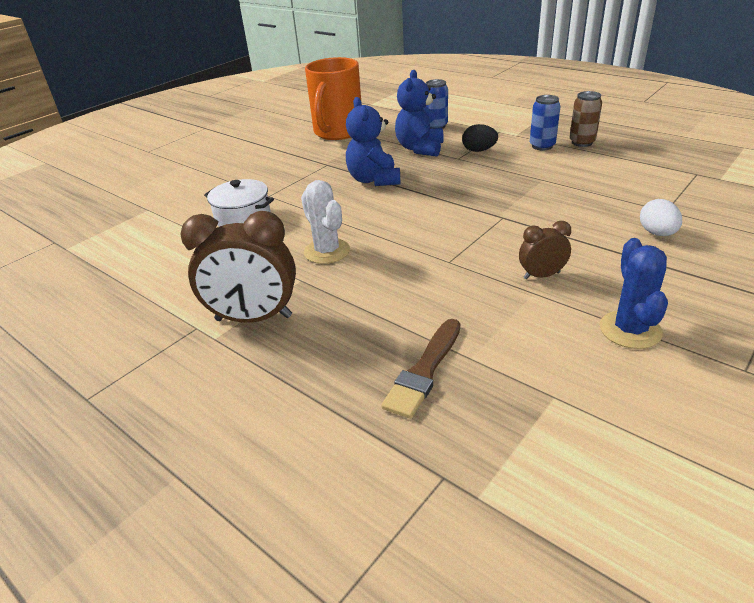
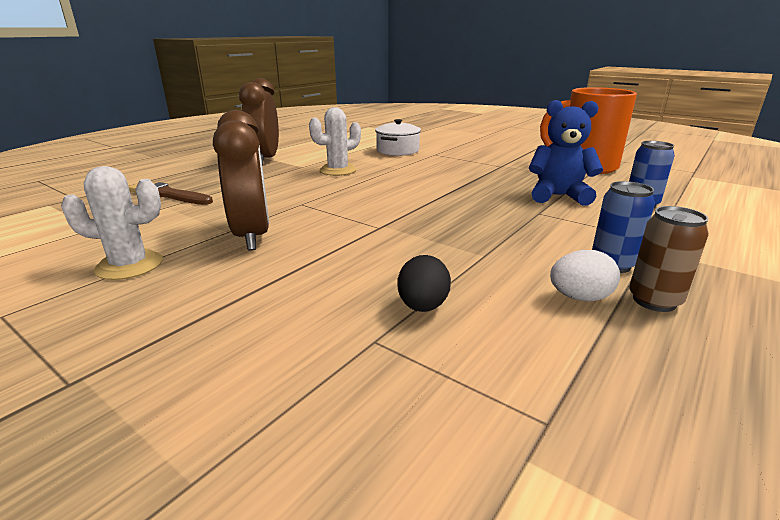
camera: 85 degrees right, 10 degrees down
(374, 180) = (468, 180): blue teddy bear -> none
(479, 150) = (569, 223): black egg -> black egg (422, 306)
(541, 275) = (252, 236): brown clock -> brown clock, size x1.90
(630, 330) = (129, 265): blue cactus -> white cactus
(657, 233) = (303, 316): white egg -> white egg (579, 298)

